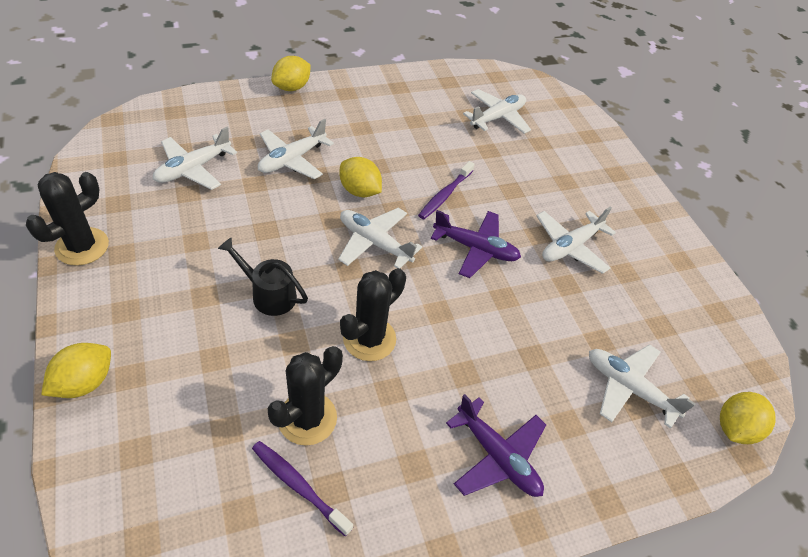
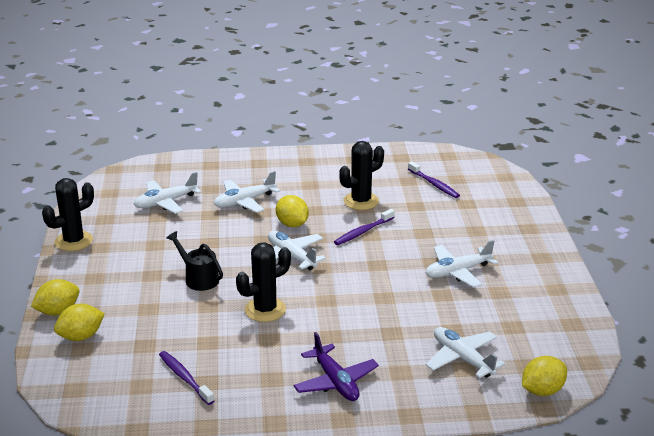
camera: 20 degrees right, 20 degrees down
(292, 87) = (261, 155): yellow lemon -> yellow lemon (81, 337)
(307, 418) = (203, 346): black cactus -> black cactus (361, 201)
(475, 248) = (373, 266): purple plane -> none
(497, 118) = (434, 184): white plane -> purple toothbrush

